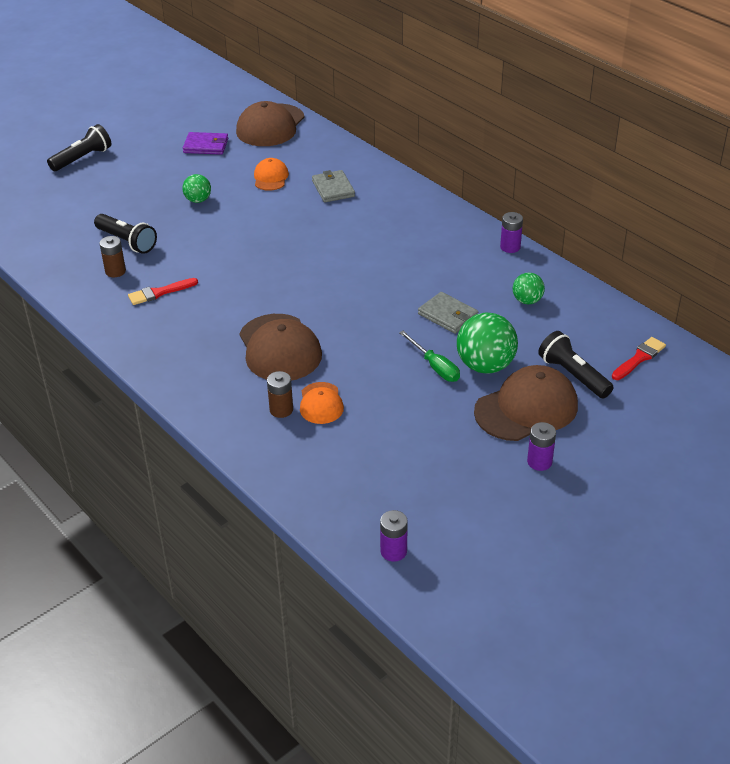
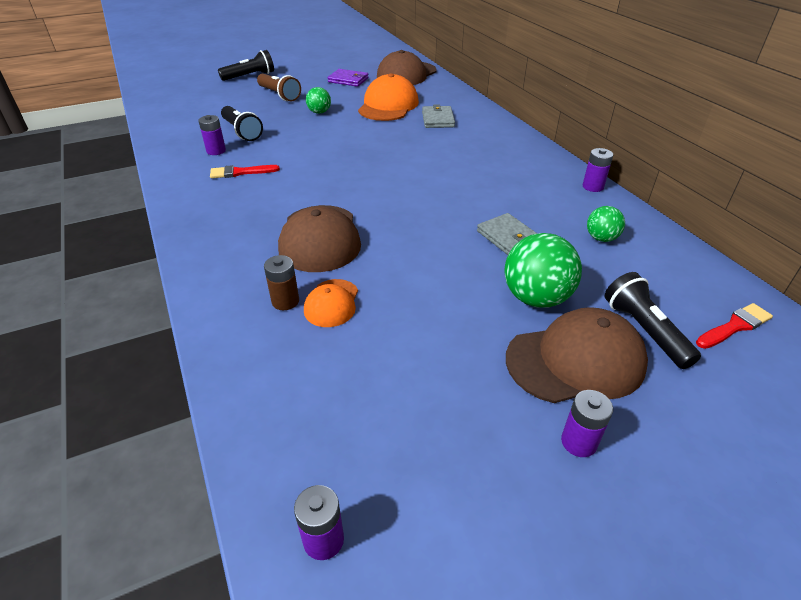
camera: 15 degrees right, 0 degrees up
(115, 271) = (216, 151): brown battery -> purple battery
(137, 182) = (279, 95): none -> brown flashlight
(270, 177) = (388, 105): orange cap -> orange cap, size x1.82
(435, 366) = (476, 288): green screwdriver -> none

